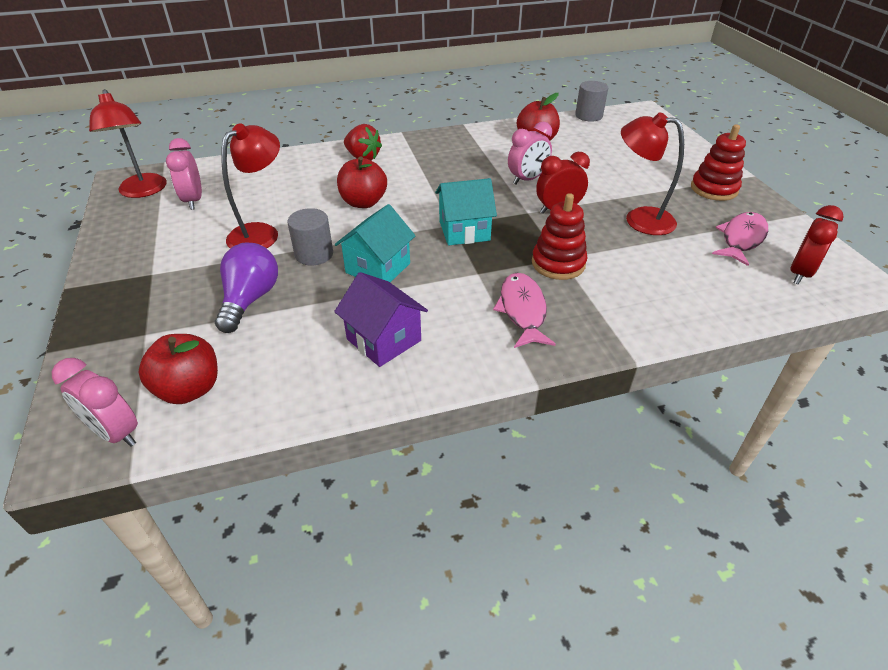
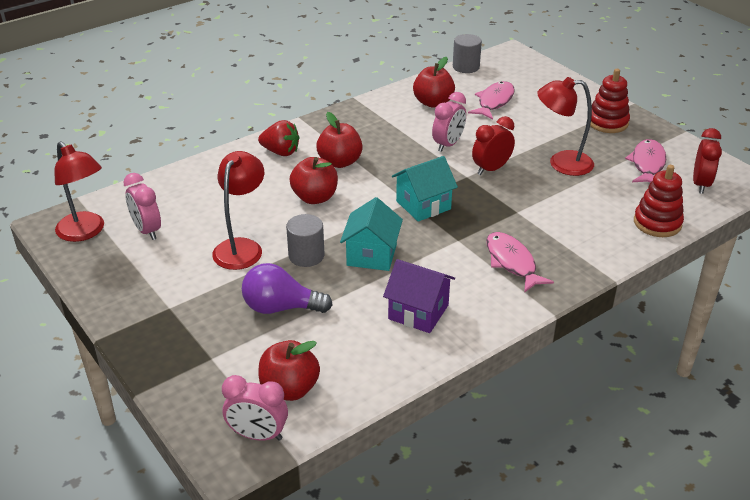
camera: 20 degrees left, 5 degrees down
(250, 299) = (281, 308): purple light bulb -> purple light bulb turned 75 degrees counterclockwise
(410, 175) = (340, 162): none -> red apple
(558, 263) = (517, 217): red stacking toy -> red stacking toy (657, 223)
(599, 149) = (494, 102): none -> pink fish

